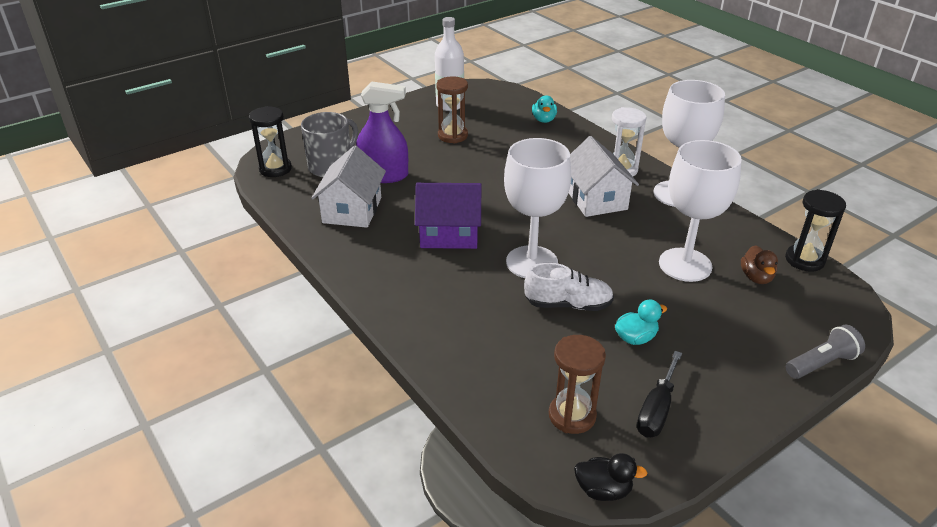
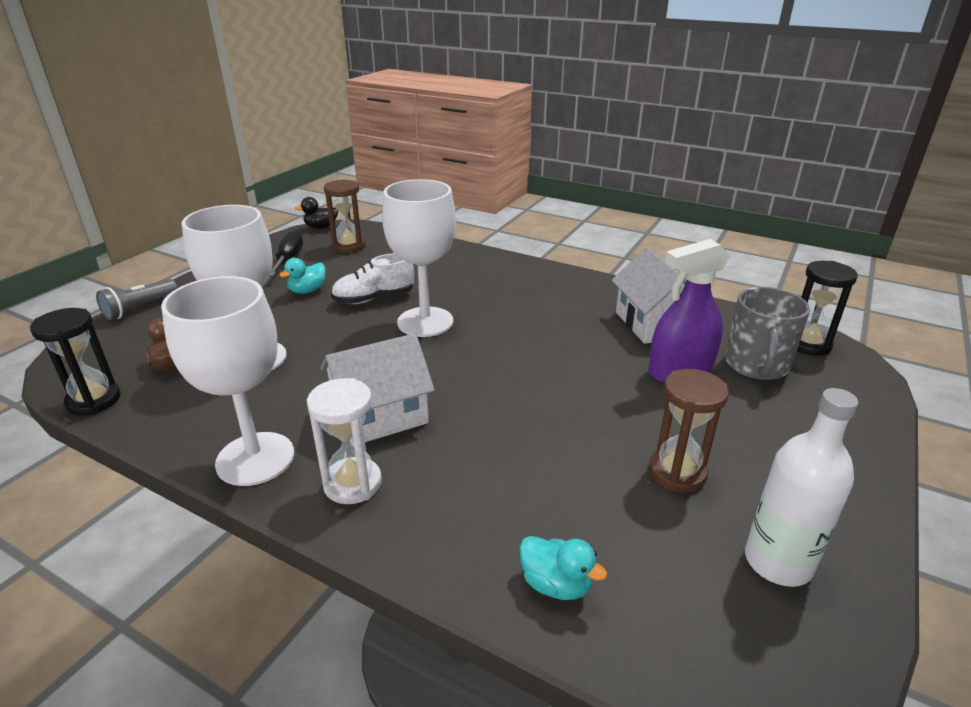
camera: 155 degrees right, 5 degrees down
(449, 234) = (529, 327): purple house -> none
(544, 120) = (556, 584): turquoise duck -> turquoise duck turned 150 degrees clockwise
(596, 199) = (380, 415): white house -> white house turned 75 degrees counterclockwise

